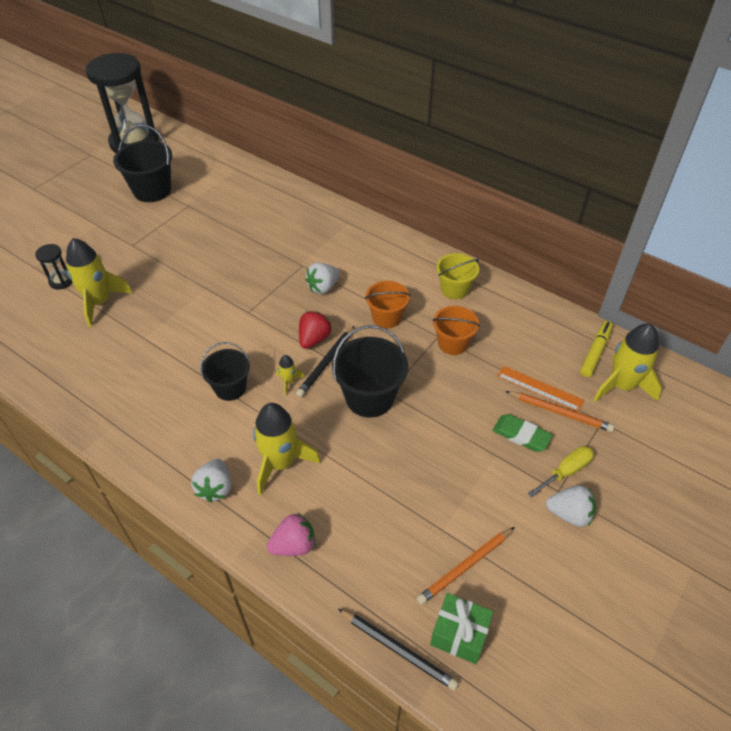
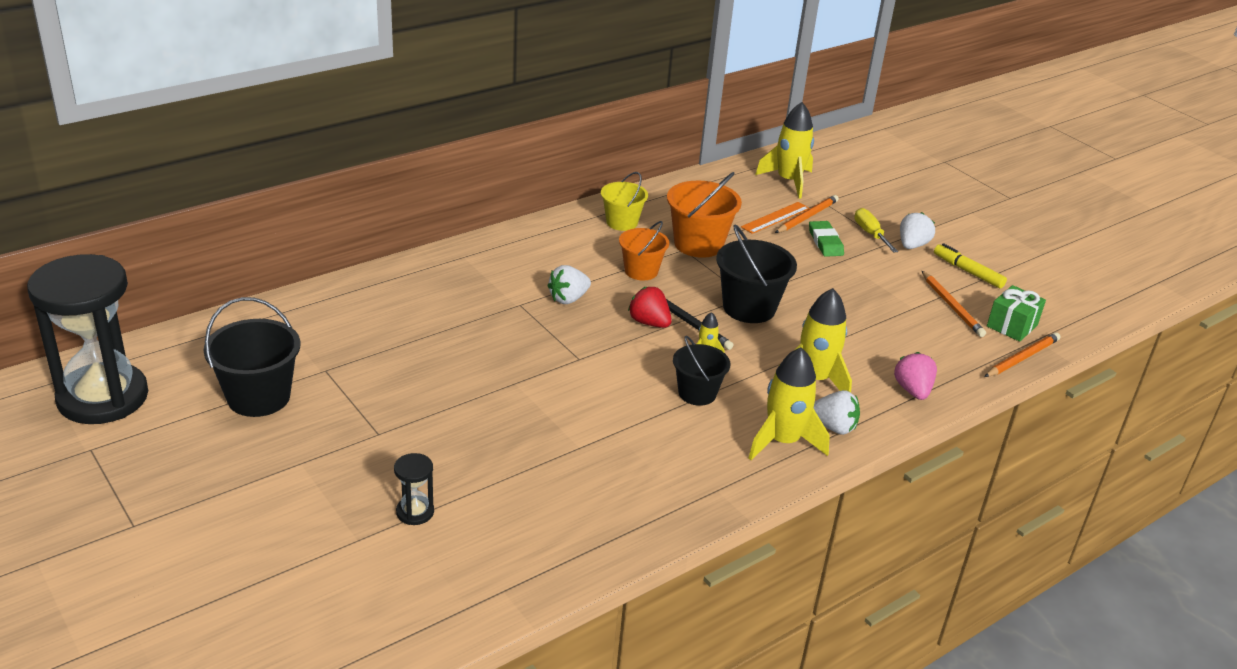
camera: 75 degrees left, 15 degrees down
(100, 302) = (486, 478): yellow rocket -> yellow rocket (783, 441)
(323, 287) = (568, 299): white strawberry -> white strawberry turned 75 degrees clockwise
(397, 649) = (1022, 358): black pencil -> orange pencil
(453, 343) = (698, 244): orange bucket -> orange bucket, size x1.53
(521, 435) = (825, 242): green eraser -> green eraser turned 60 degrees counterclockwise
(595, 352) = (744, 179): yellow marker -> yellow marker (968, 271)

